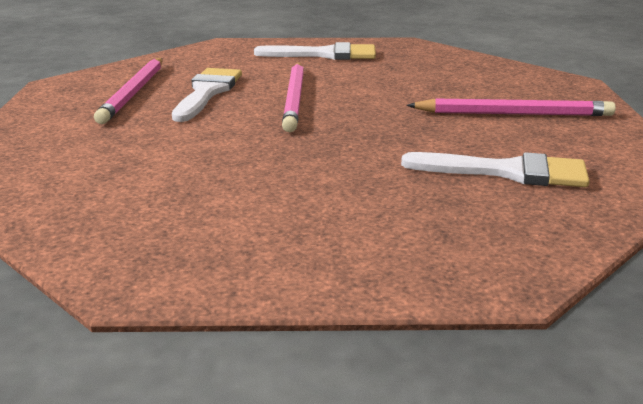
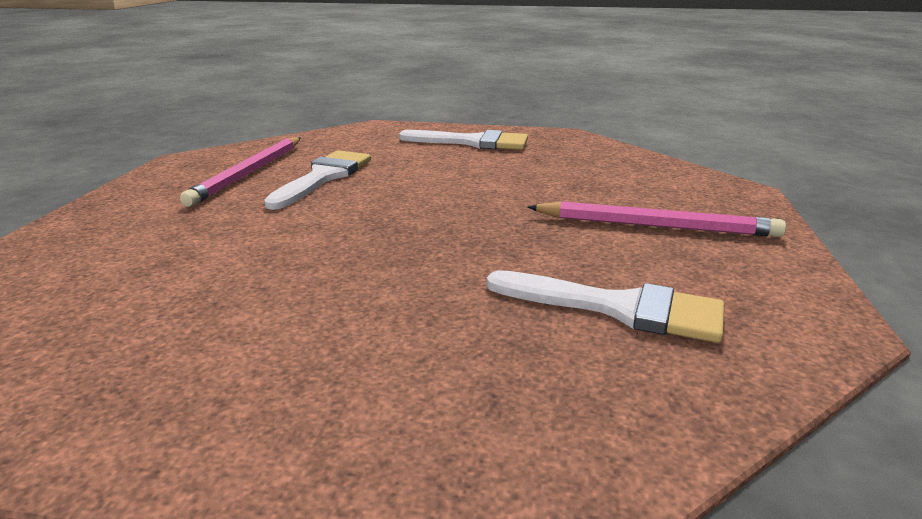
camera: 10 degrees right, 0 degrees up
(294, 99) = (410, 191): pink pencil -> none

